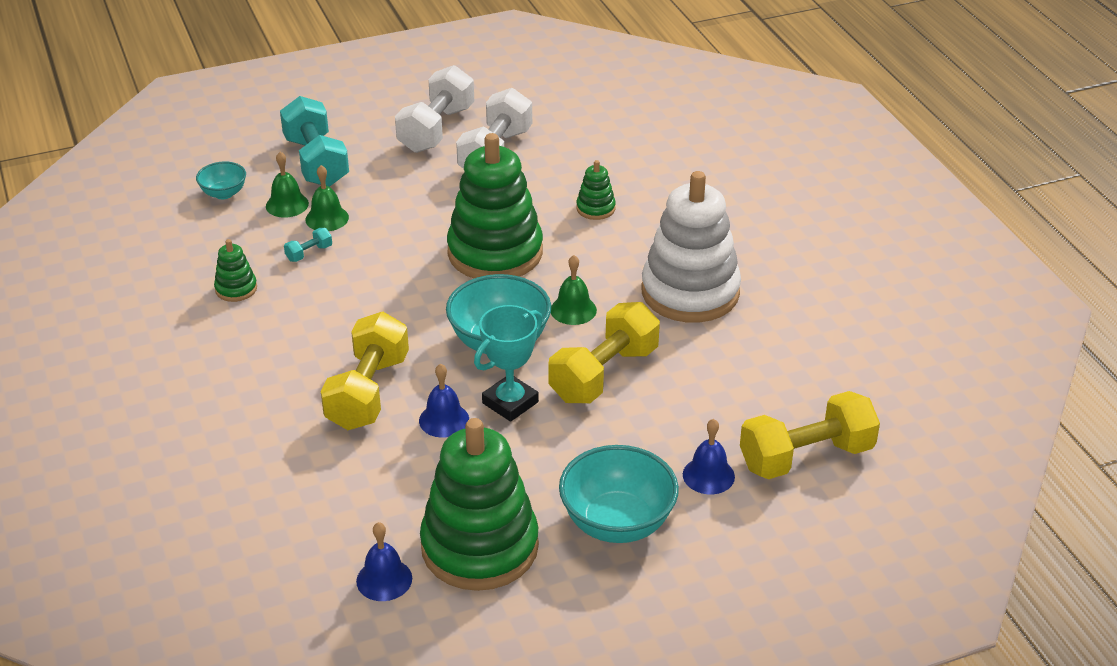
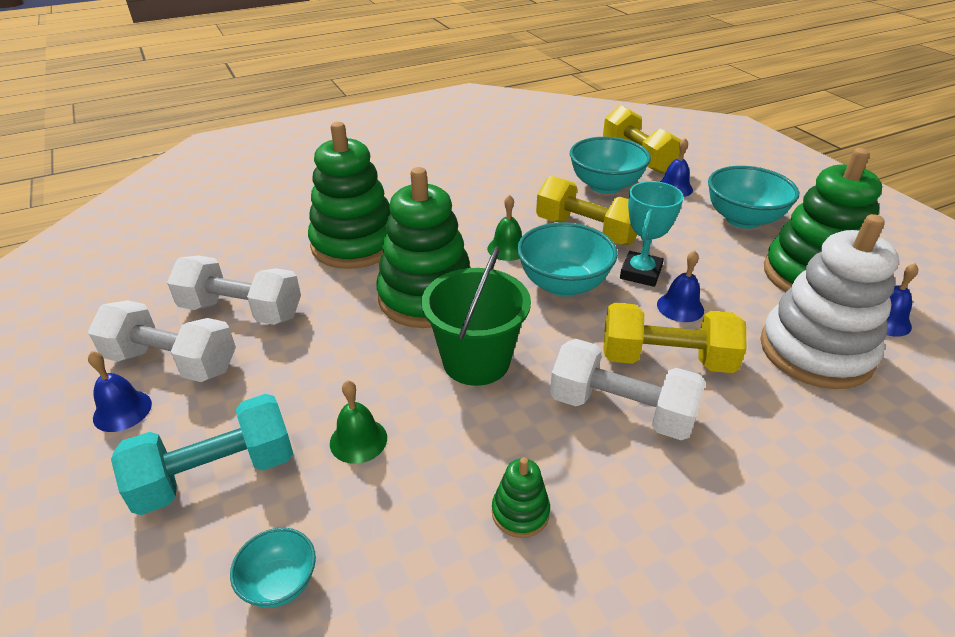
camera: 95 degrees left, 0 degrees up
(287, 204) = (321, 490): green bell -> none
(309, 253) = (435, 446): turquoise dumbbell -> none
(314, 352) = (621, 410): none -> white dumbbell
(389, 116) = (122, 410): none -> blue bell
(397, 278) = (476, 361): none -> green bucket
(510, 402) = (640, 273): turquoise trophy -> turquoise trophy turned 75 degrees clockwise
(595, 208) = (355, 244): green stacking toy -> green stacking toy, size x2.35
(690, 292) = (474, 197): white stacking toy -> white stacking toy (815, 351)
(717, 408) = (605, 186): none -> turquoise bowl

